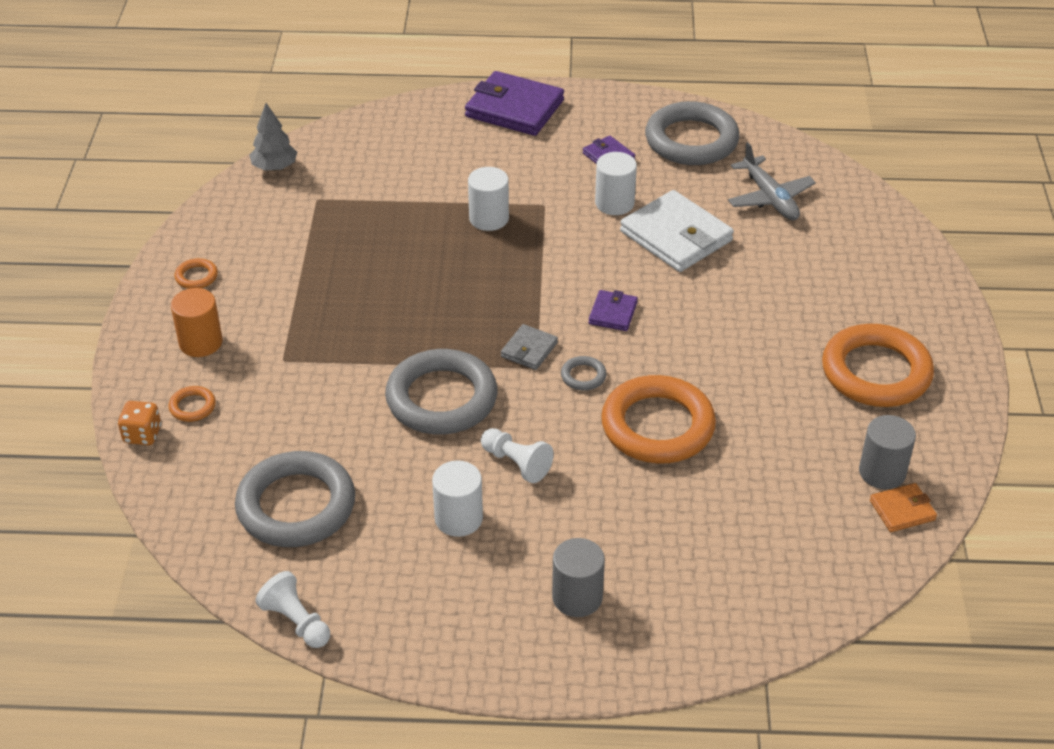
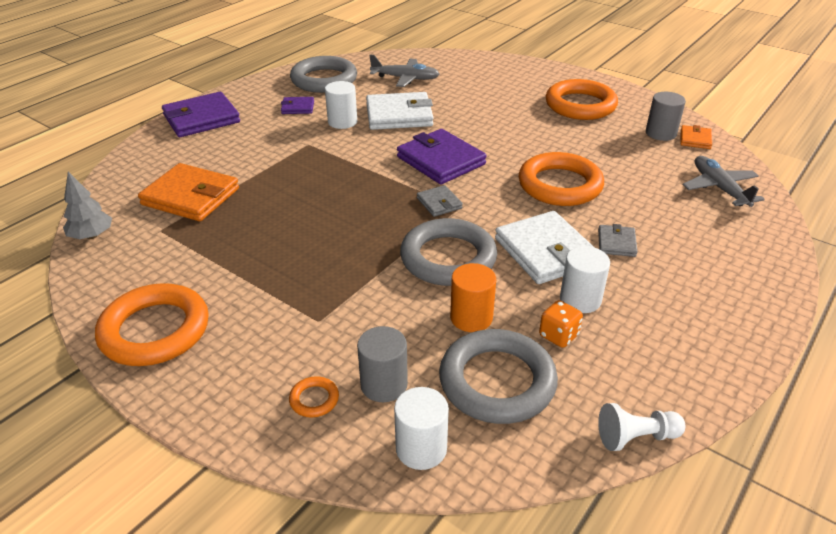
camera: 55 degrees left, 5 degrees down
(142, 435) = (314, 451): orange dice -> orange dice (558, 335)
(196, 277) = (155, 330): orange ring -> orange ring, size x2.41
(200, 342) = (240, 361): orange cylinder -> orange cylinder (471, 318)
(380, 185) = (191, 197): none -> orange wallet
(489, 218) = (292, 168): white cylinder -> white cylinder (421, 448)
(516, 463) = (545, 251): white pawn -> white wallet
(577, 597) = (696, 277): grey cylinder -> grey cylinder (384, 384)
(583, 376) = (487, 193): grey ring -> none
(583, 513) = (616, 243): none -> grey wallet
(613, 313) = (441, 160): purple wallet -> purple wallet, size x2.00
(793, 568) = (719, 188): none -> grey plane

